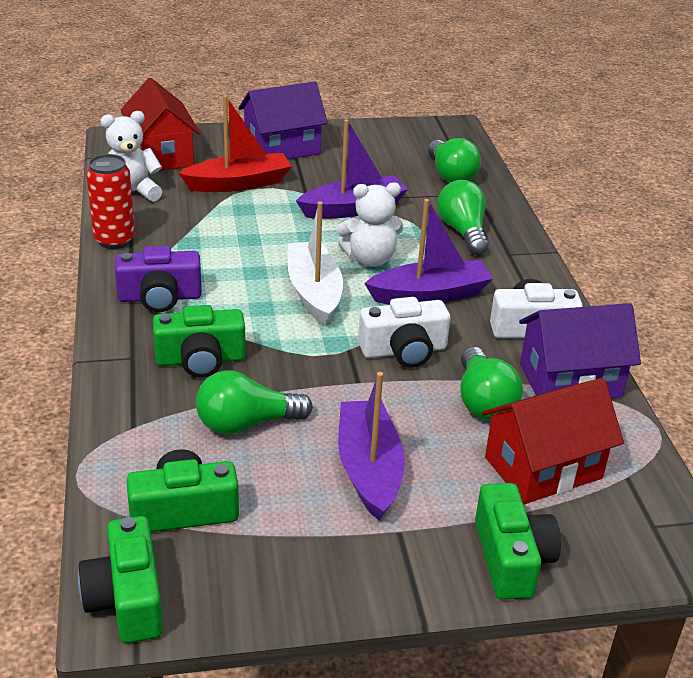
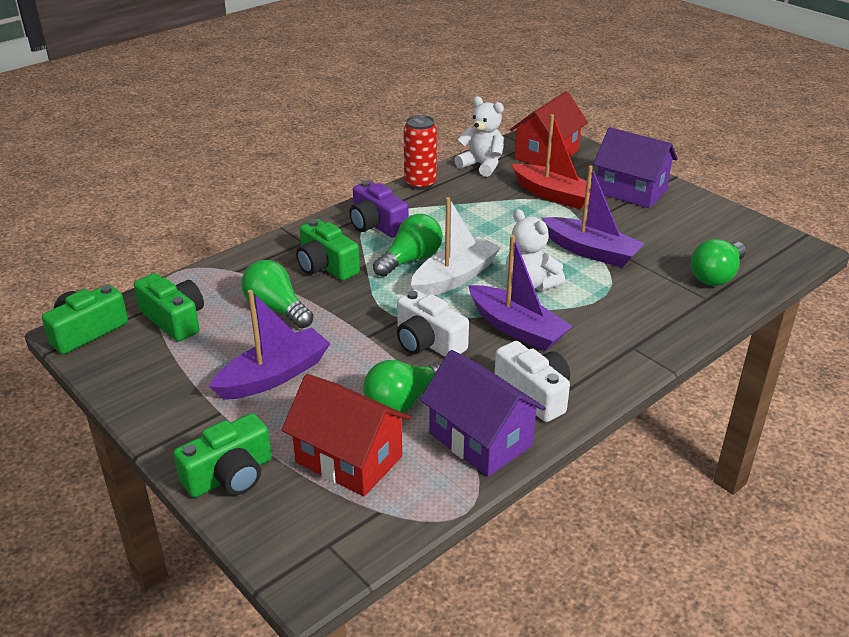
camera: 60 degrees right, 0 degrees up
(463, 232) = (633, 312): green light bulb -> green light bulb (411, 260)

